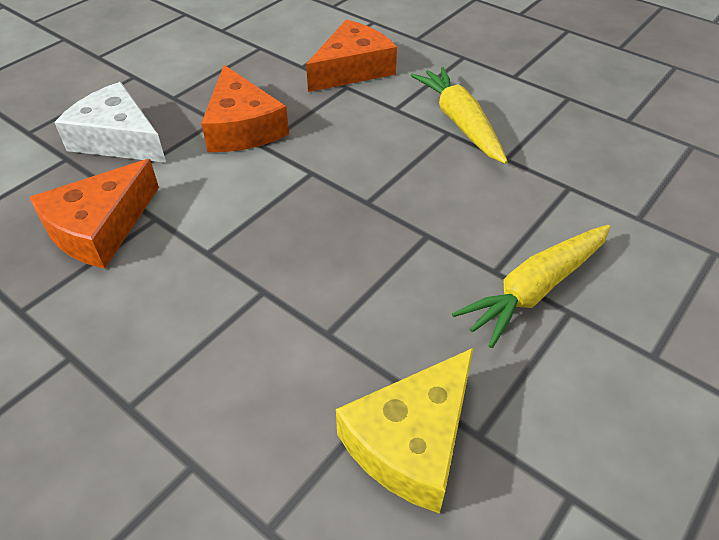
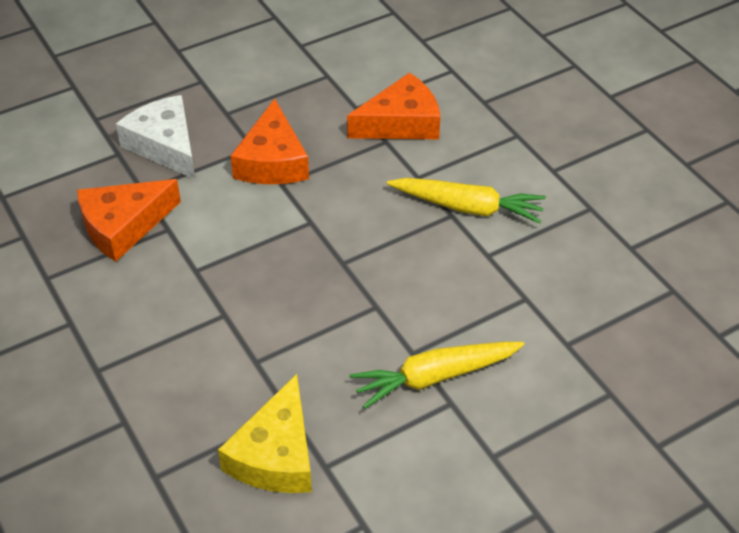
camera: 20 degrees right, 0 degrees up
(412, 440) = (276, 454): yellow cheese -> yellow cheese turned 45 degrees counterclockwise
(459, 122) = (468, 207): yellow carrot -> yellow carrot turned 105 degrees clockwise

